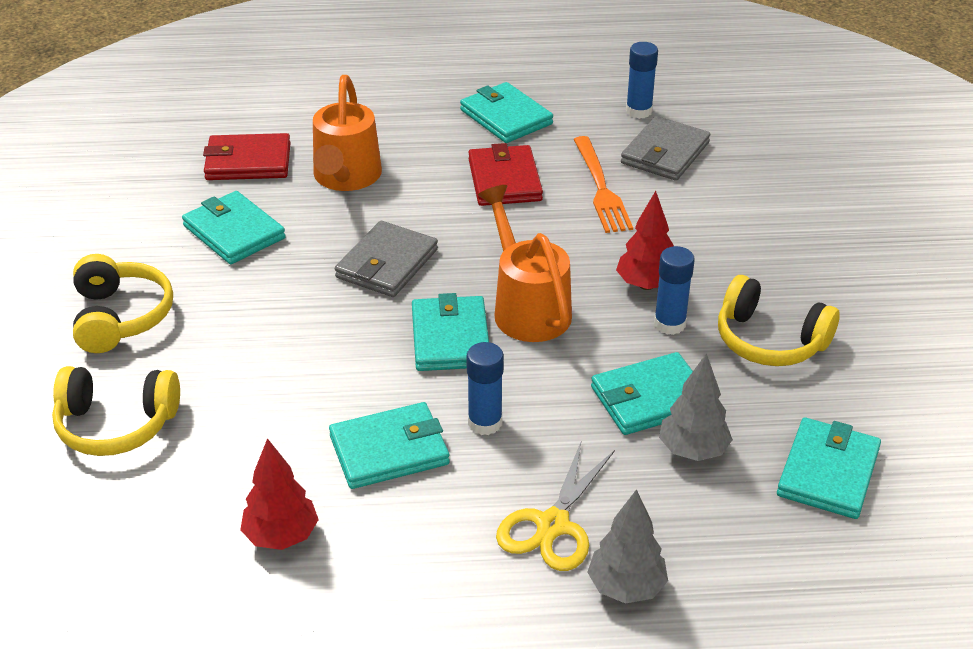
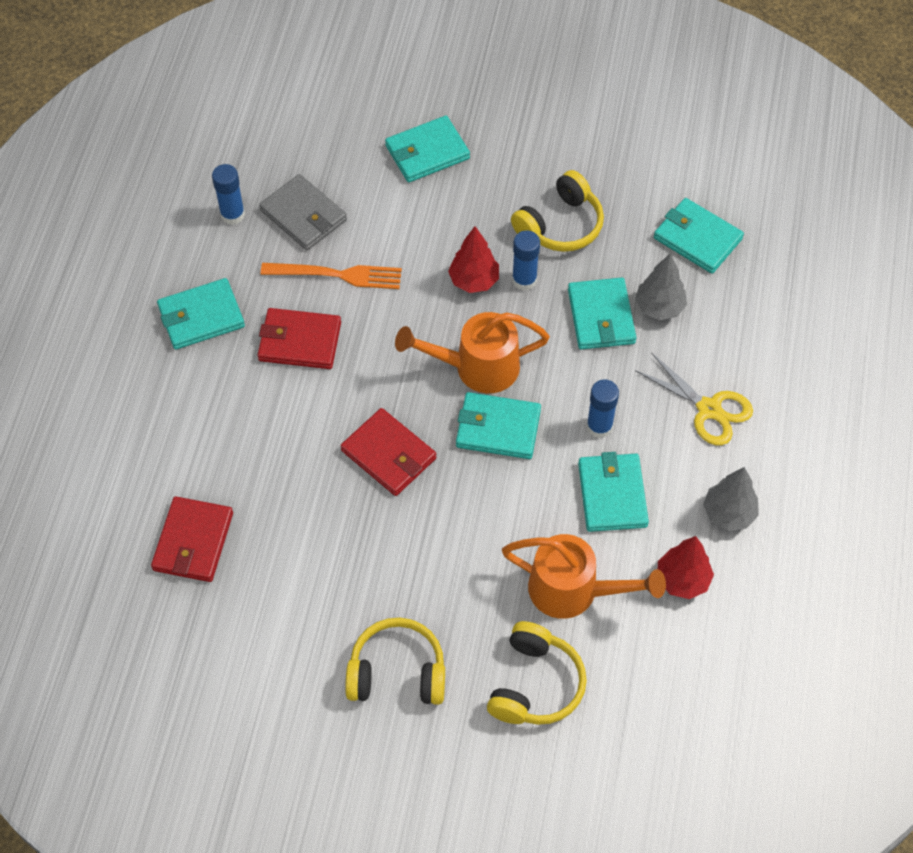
camera: 75 degrees left, 20 degrees up
(234, 232) = (303, 567): turquoise wallet -> turquoise wallet (427, 152)
(345, 178) = (251, 464): orange watering can -> orange watering can (573, 591)
(387, 264) = (389, 454): grey wallet -> red wallet
(626, 587) = (771, 382): grey tree -> grey tree (728, 513)

